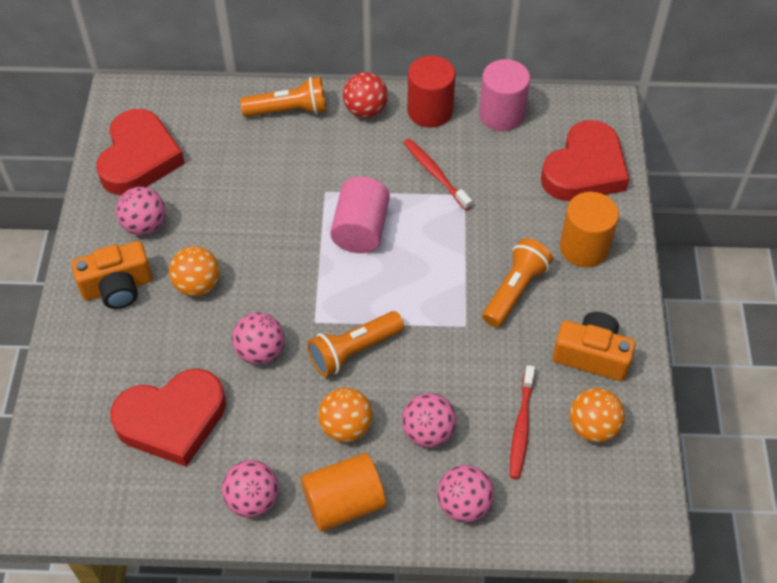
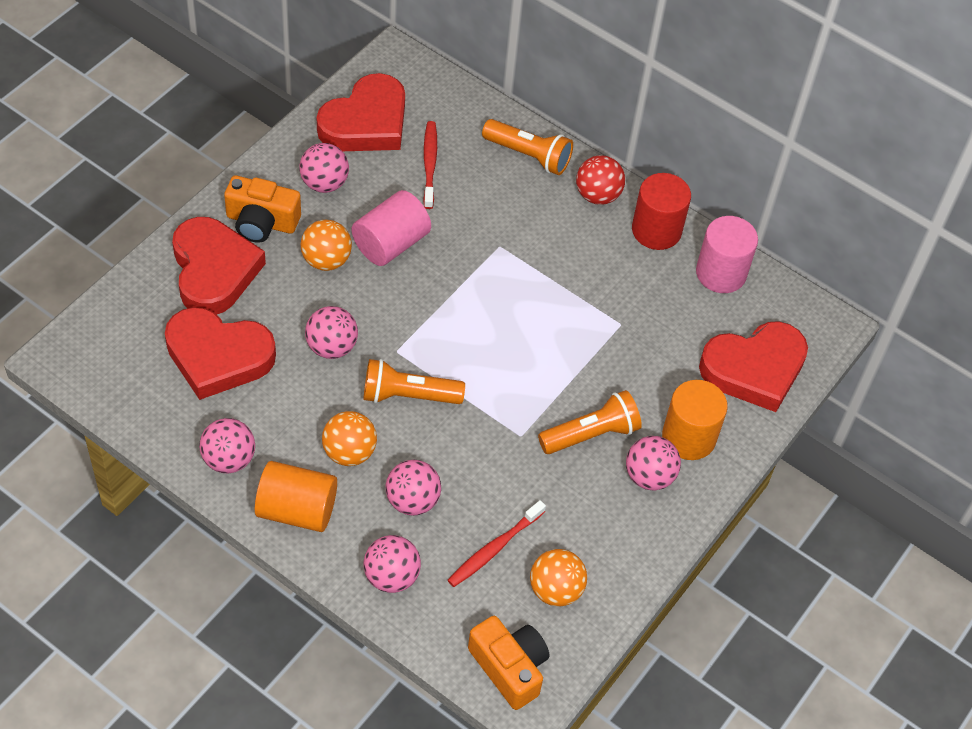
camera: 30 degrees right, 0 degrees up
(109, 351) = (214, 270): none -> red heart
(360, 229) = (502, 298): pink cylinder -> pink cylinder (391, 243)
(435, 174) = (611, 290): red toothbrush -> red toothbrush (429, 164)
(582, 295) = (649, 476): none -> pink ball
(592, 355) = (610, 532): orange camera -> orange camera (509, 668)

